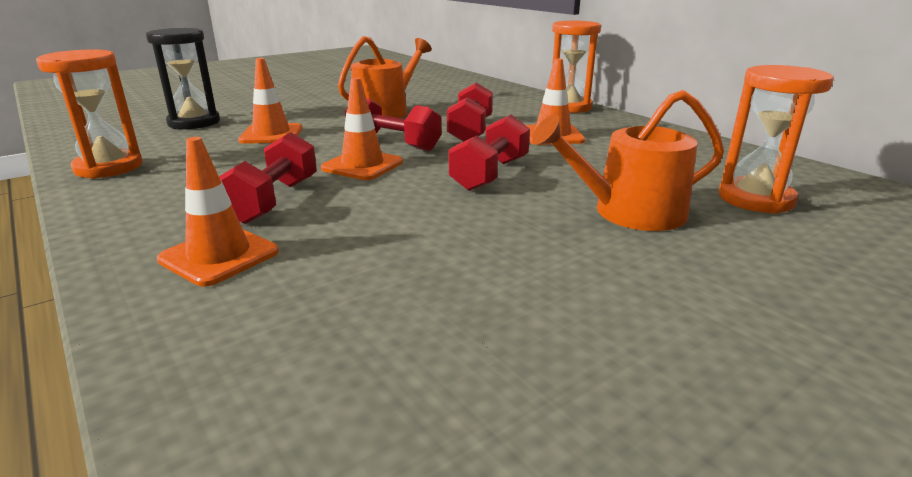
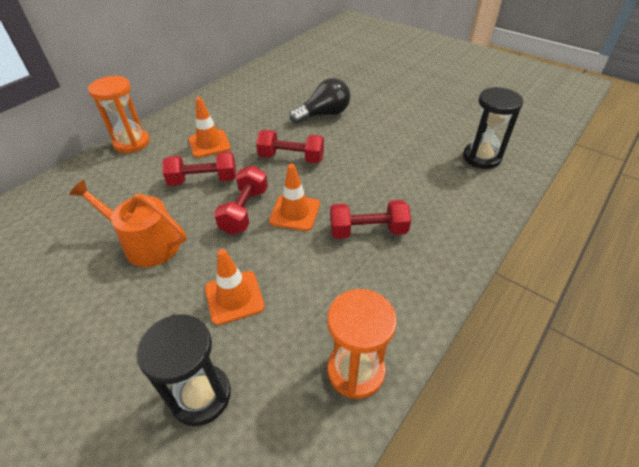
camera: 105 degrees left, 20 degrees up
(219, 256) = (436, 221): orange traffic cone -> none
(343, 390) = (481, 157): none -> black hourglass
(629, 212) = (324, 114): orange watering can -> black light bulb
(755, 199) = (294, 86): orange hourglass -> none

